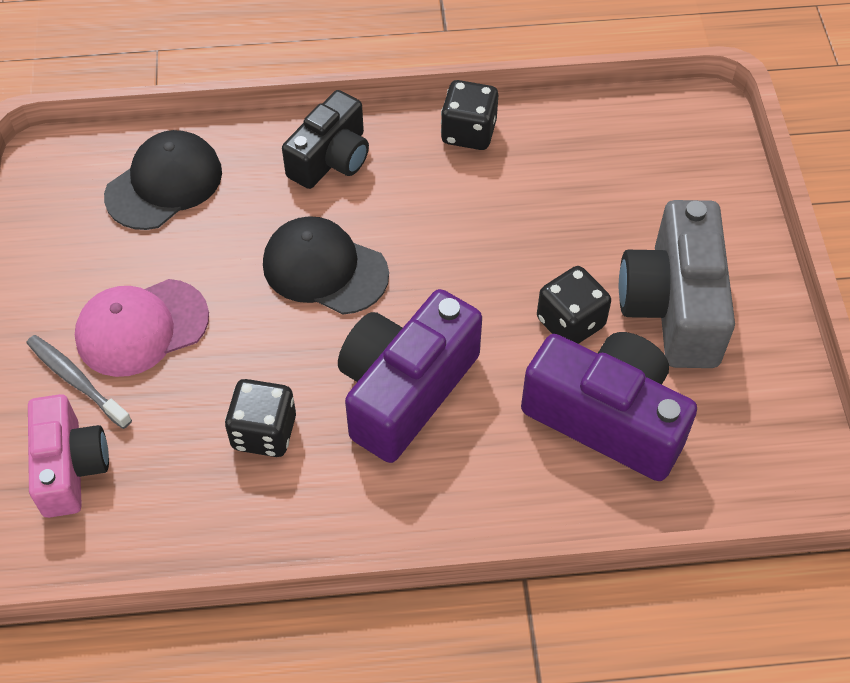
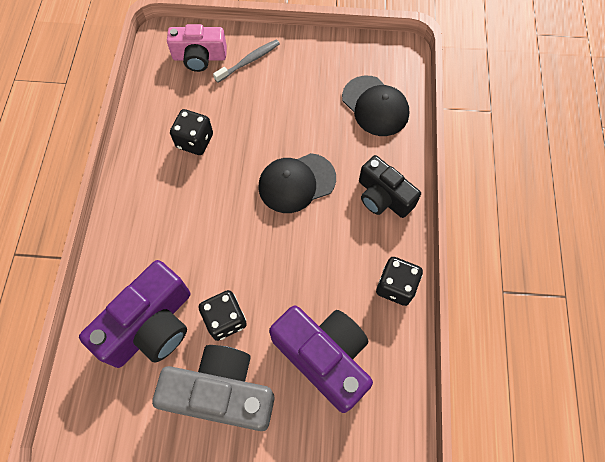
camera: 100 degrees right, 10 degrees up
(141, 328) = (275, 90): pink cap -> none
(324, 269) = (296, 183): black cap -> black cap turned 150 degrees counterclockwise
(405, 390) = (202, 214): purple camera -> purple camera (324, 357)

